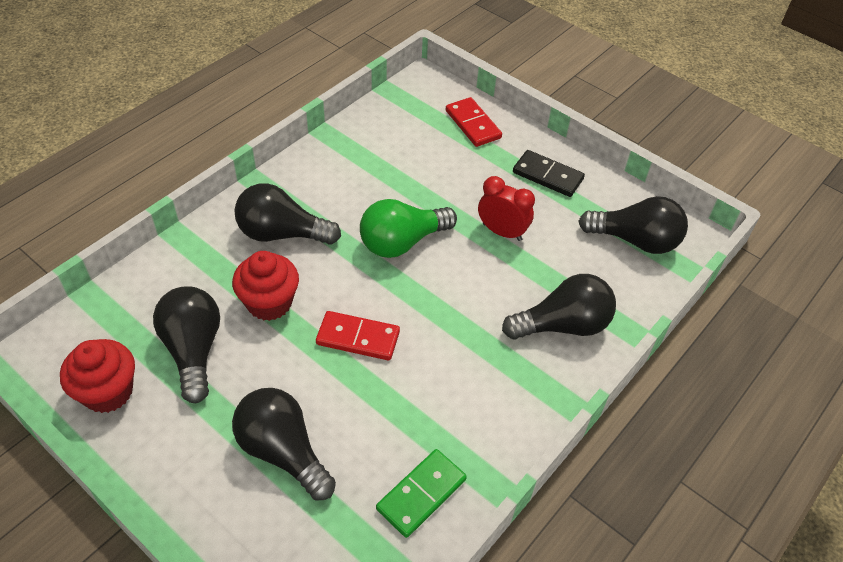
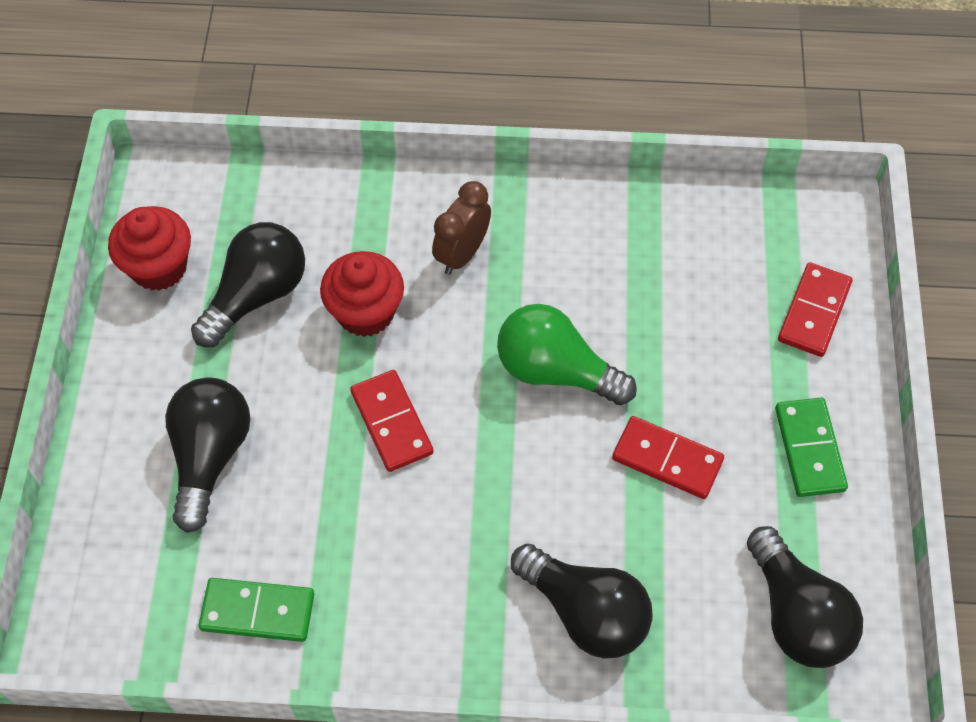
camera: 55 degrees right, 10 degrees up
(282, 234) = (462, 254): black light bulb -> brown clock
(502, 232) = (667, 459): red clock -> red domino
(547, 176) = (809, 449): black domino -> green domino

